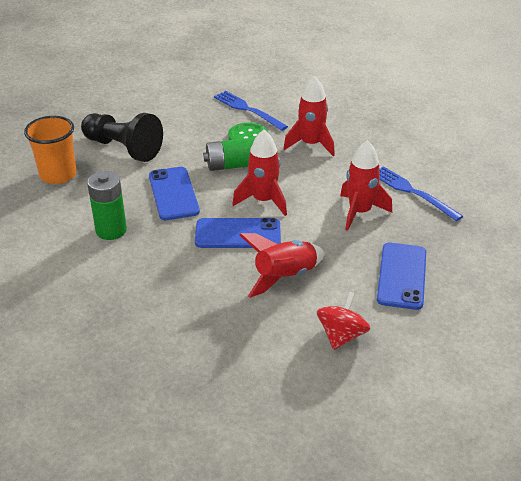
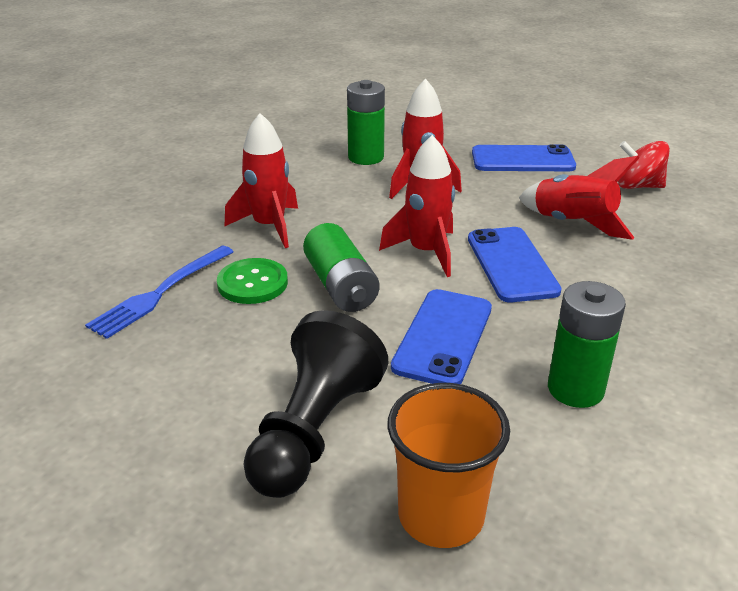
camera: 100 degrees left, 5 degrees down
(173, 194) = (443, 337): blue phone -> blue phone turned 45 degrees counterclockwise
(412, 192) = (366, 157): blue fork -> green battery

